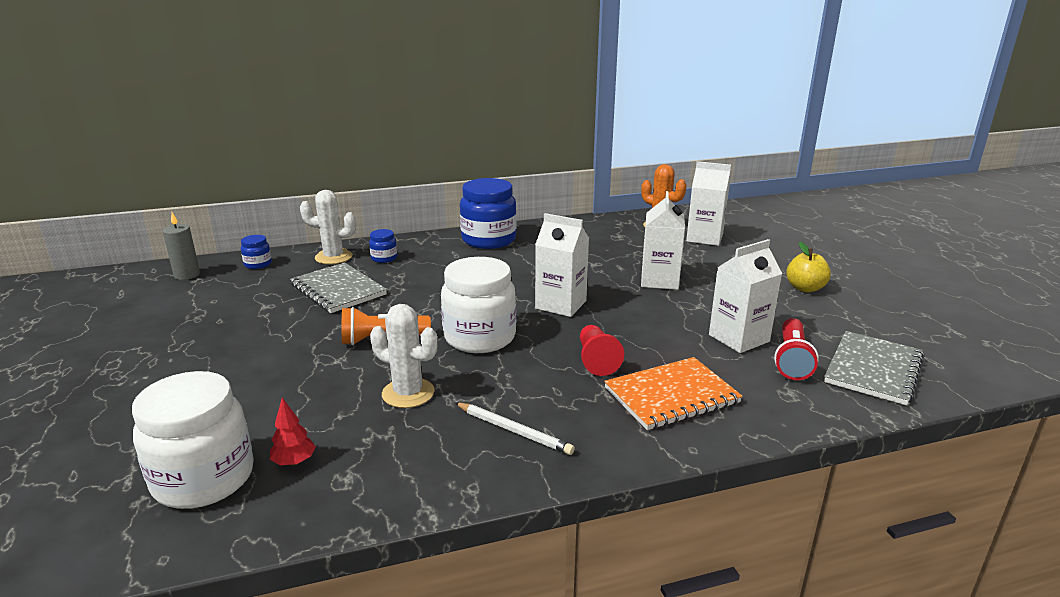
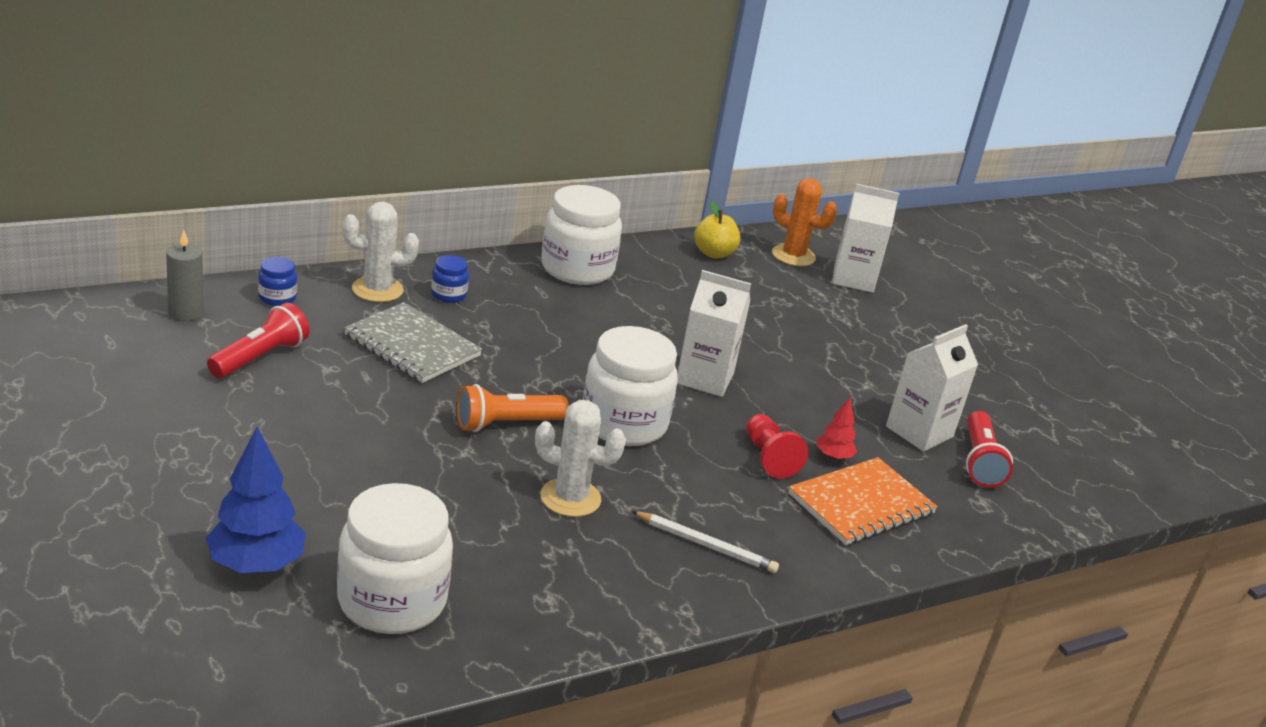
camera: 15 degrees left, 5 degrees up
(109, 448) = (256, 564): none -> blue tree
(220, 300) = (260, 357): none -> red flashlight
(294, 462) = (482, 581): red tree -> red tree (833, 457)
(489, 240) = (577, 269): blue jar -> white jar
(659, 280) = (813, 345): white carton -> none
(805, 288) = (982, 363): yellow apple -> yellow apple (713, 253)
(873, 369) = (1064, 475): grey notebook -> none

